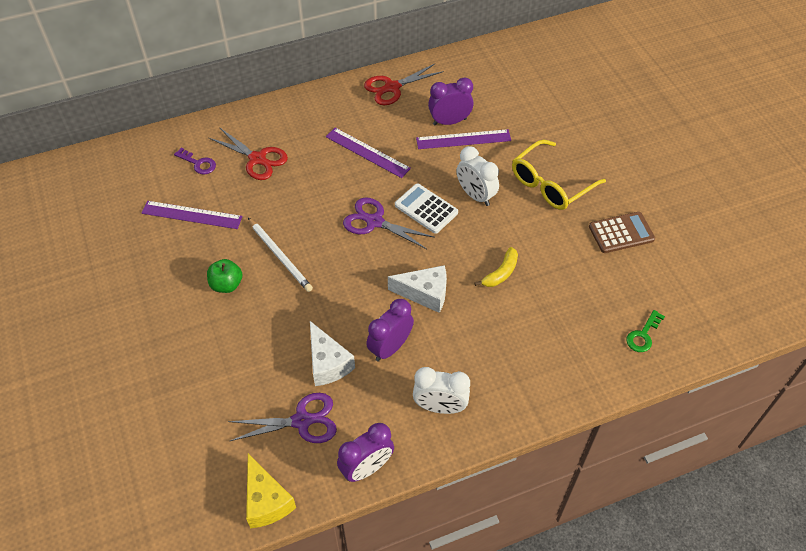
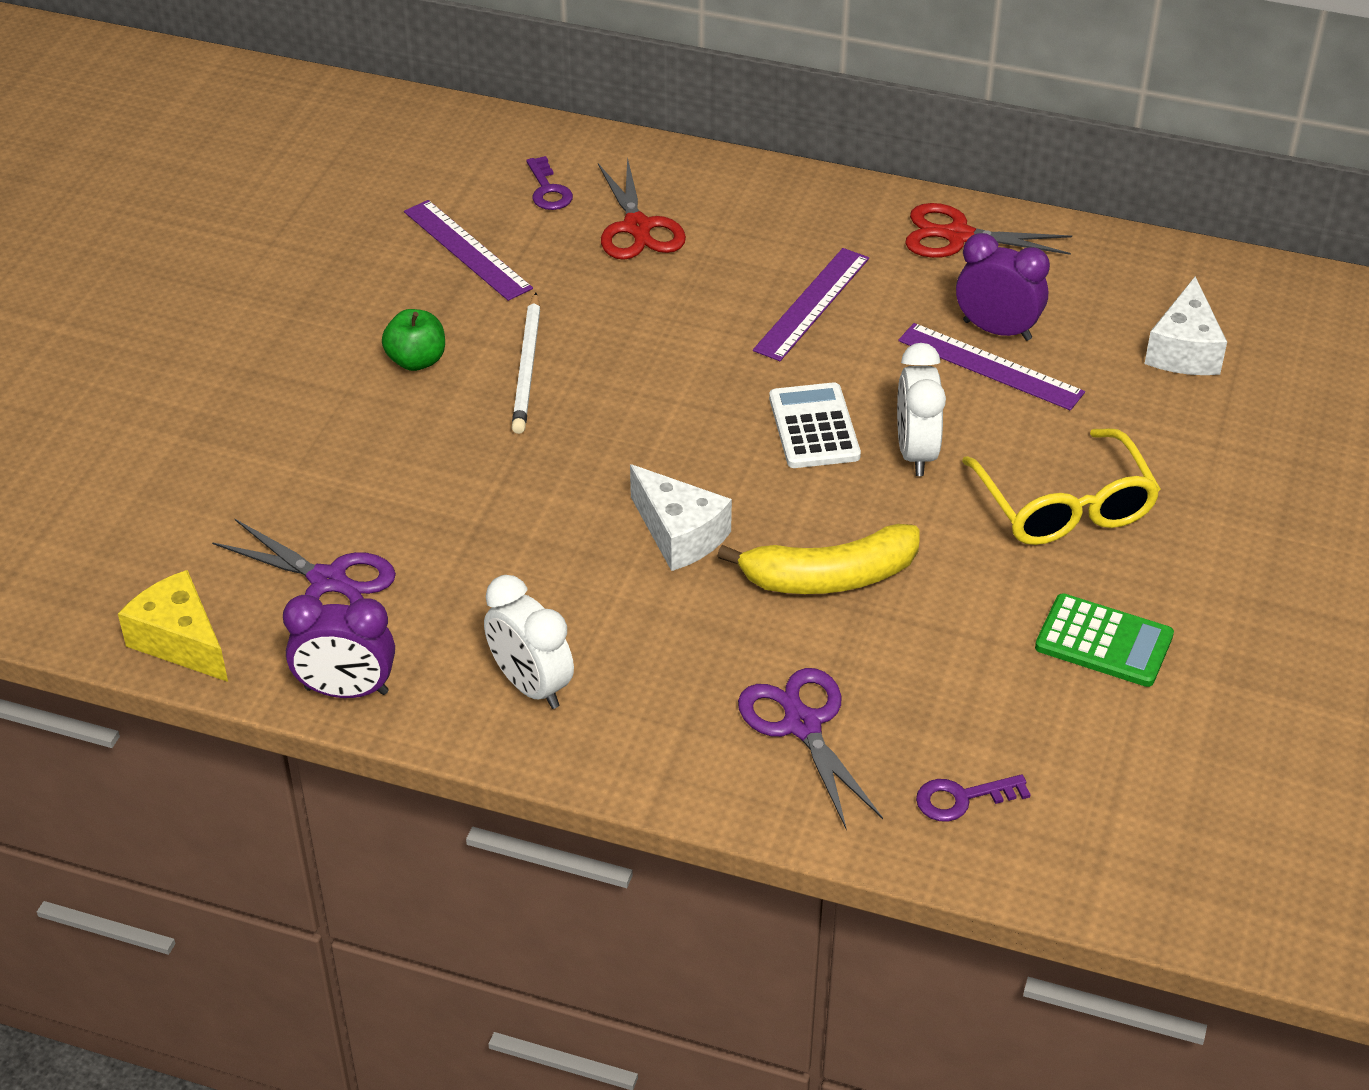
camera: 40 degrees right, 10 degrees down
(266, 501) = (180, 641): yellow cheese -> yellow cheese turned 120 degrees clockwise
(327, 363) = (440, 535): white cheese -> white cheese (1184, 350)
(367, 152) = (812, 304): purple ruler -> purple ruler turned 45 degrees clockwise
(374, 222) = (714, 400): purple scissors -> purple scissors (802, 725)
(390, 347) = (548, 570): purple clock -> none
(501, 273) = (829, 577): yellow banana -> yellow banana, size x1.68
(550, 184) = (1064, 506): yellow glasses -> yellow glasses turned 105 degrees counterclockwise
(621, 233) = (1103, 642): brown calculator -> green calculator
(643, 335) = (962, 798): green key -> purple key

